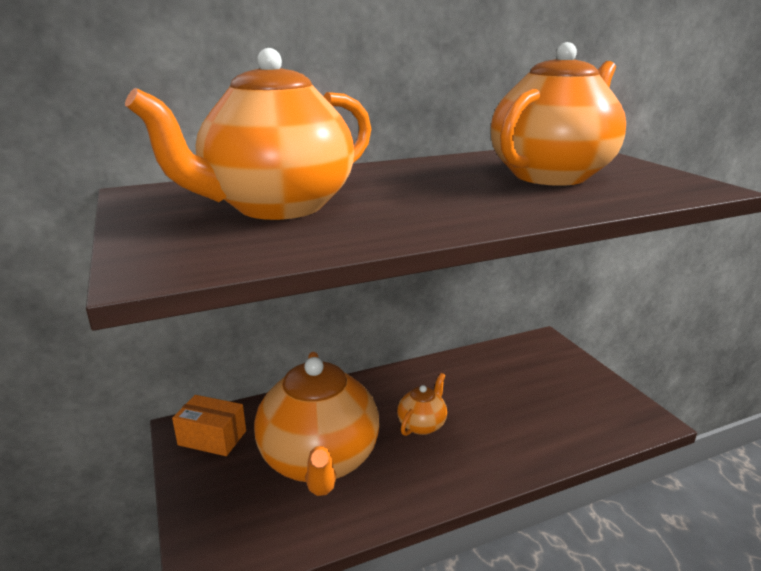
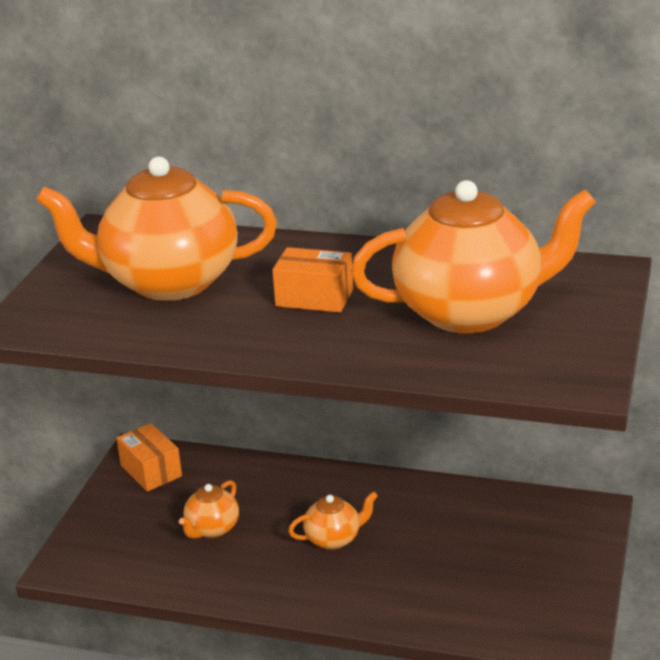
camera: 40 degrees right, 5 degrees up
(319, 461) = (212, 529): orange teapot -> orange teapot, size x0.44
(427, 190) = (314, 298): none -> orange box

